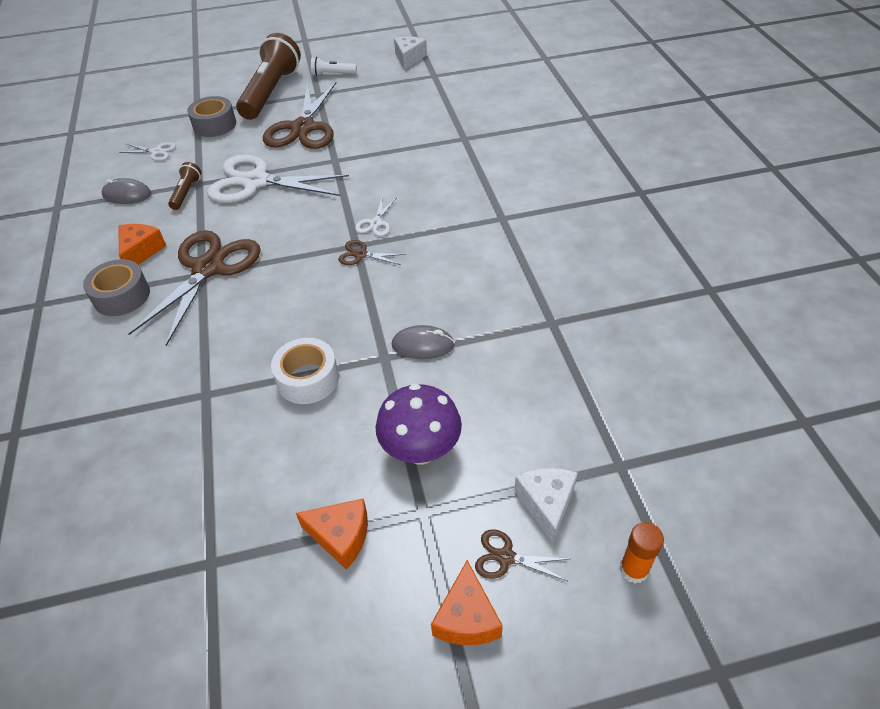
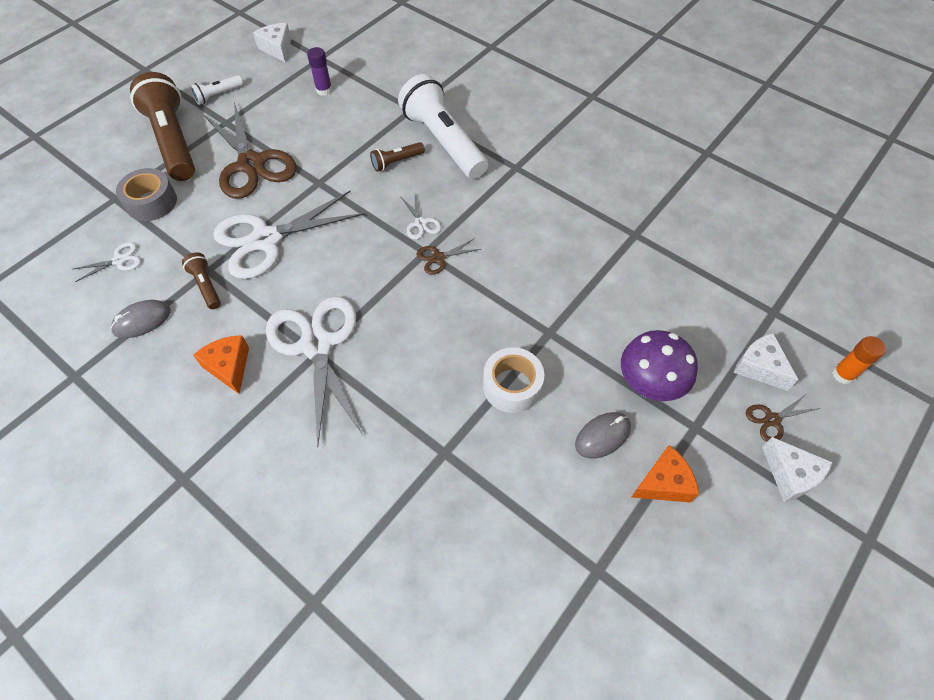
camera: 40 degrees left, 10 degrees up
(122, 296) = (262, 419): grey tape -> none
(208, 268) = (317, 345): brown scissors -> white scissors
(408, 171) = (396, 162): none -> brown flashlight
(411, 99) = (324, 90): none -> purple glue stick
(423, 345) = (567, 305): grey mouse -> grey mouse (602, 436)
(462, 172) = (443, 141): none -> white flashlight
(466, 618) = (790, 475): orange cheese -> white cheese

